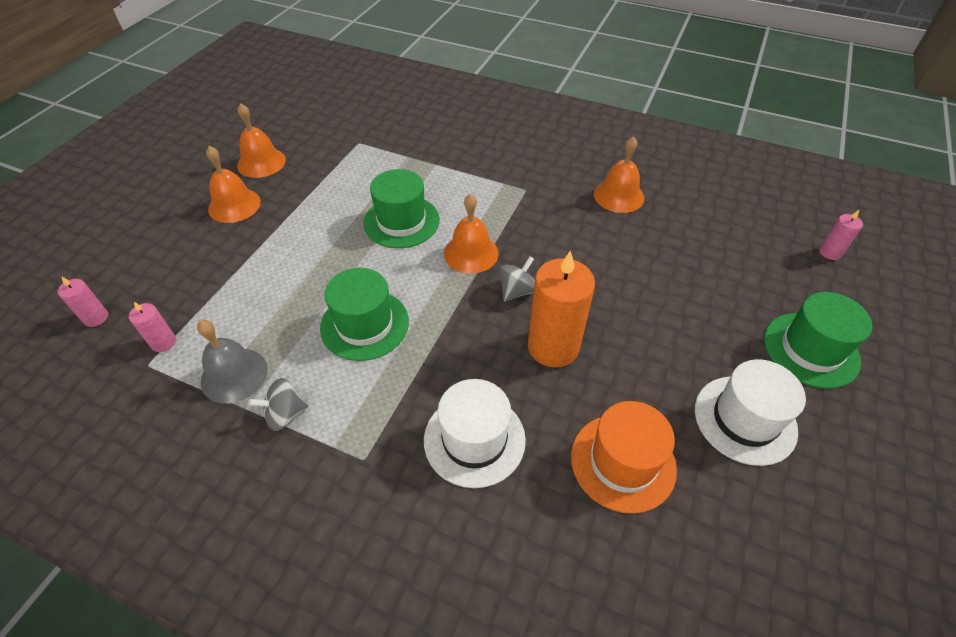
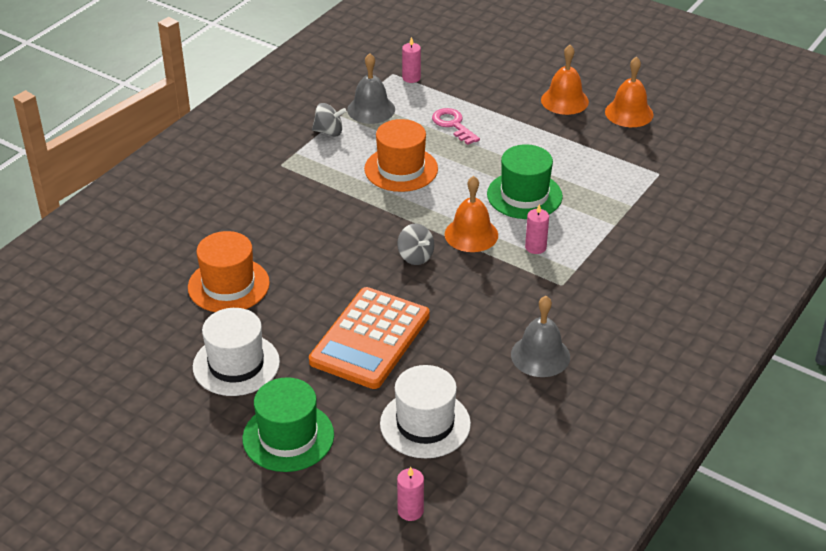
camera: 100 degrees right, 10 degrees down
(96, 318) = (444, 48): pink candle -> pink candle (535, 247)
(274, 289) = (453, 124): none -> pink key
(285, 414) = (329, 132): grey spinning top -> grey spinning top turned 105 degrees clockwise
(364, 324) = (401, 169): green hat -> orange hat
(474, 439) = (276, 215): white hat -> white hat (425, 424)
(553, 346) = (346, 268): orange candle -> none
(618, 196) = (540, 355): orange bell -> grey bell
(651, 308) = (370, 339): none -> orange calculator

